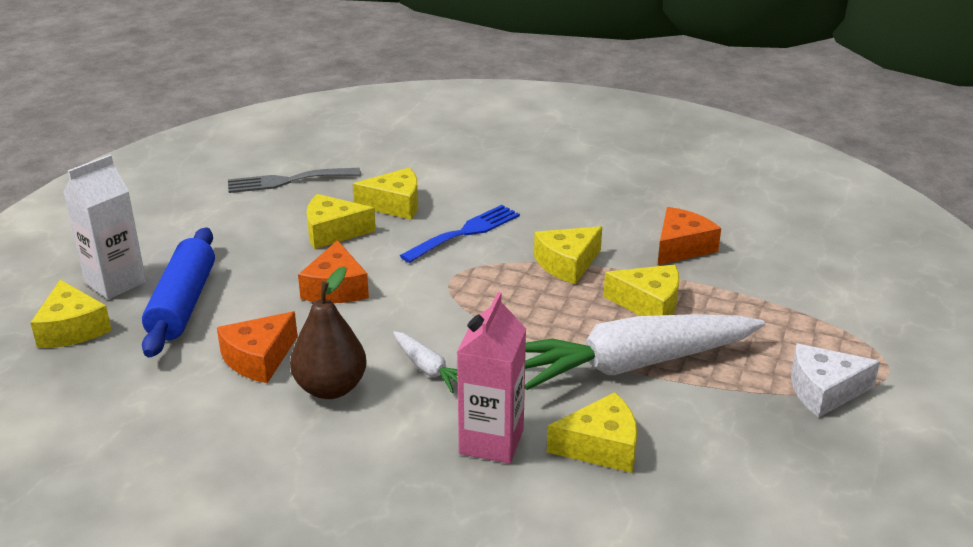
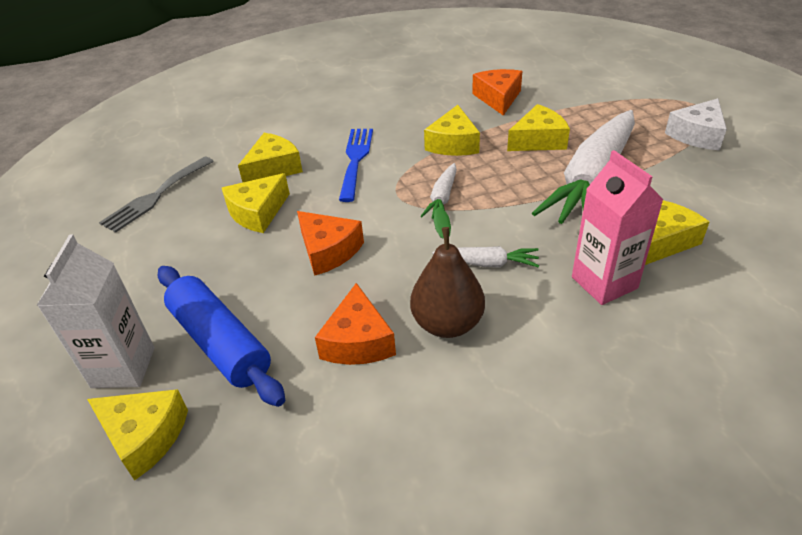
camera: 40 degrees left, 10 degrees up
(480, 301) = (442, 198): none -> white carrot

